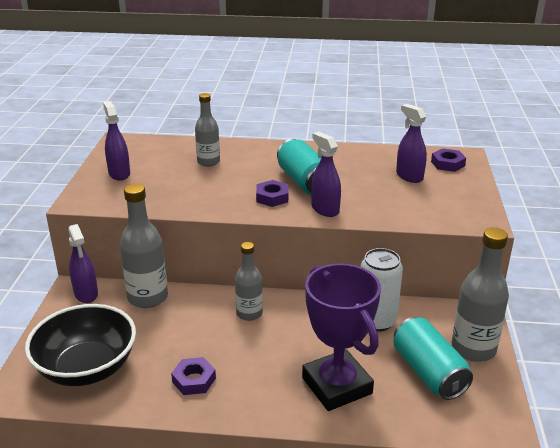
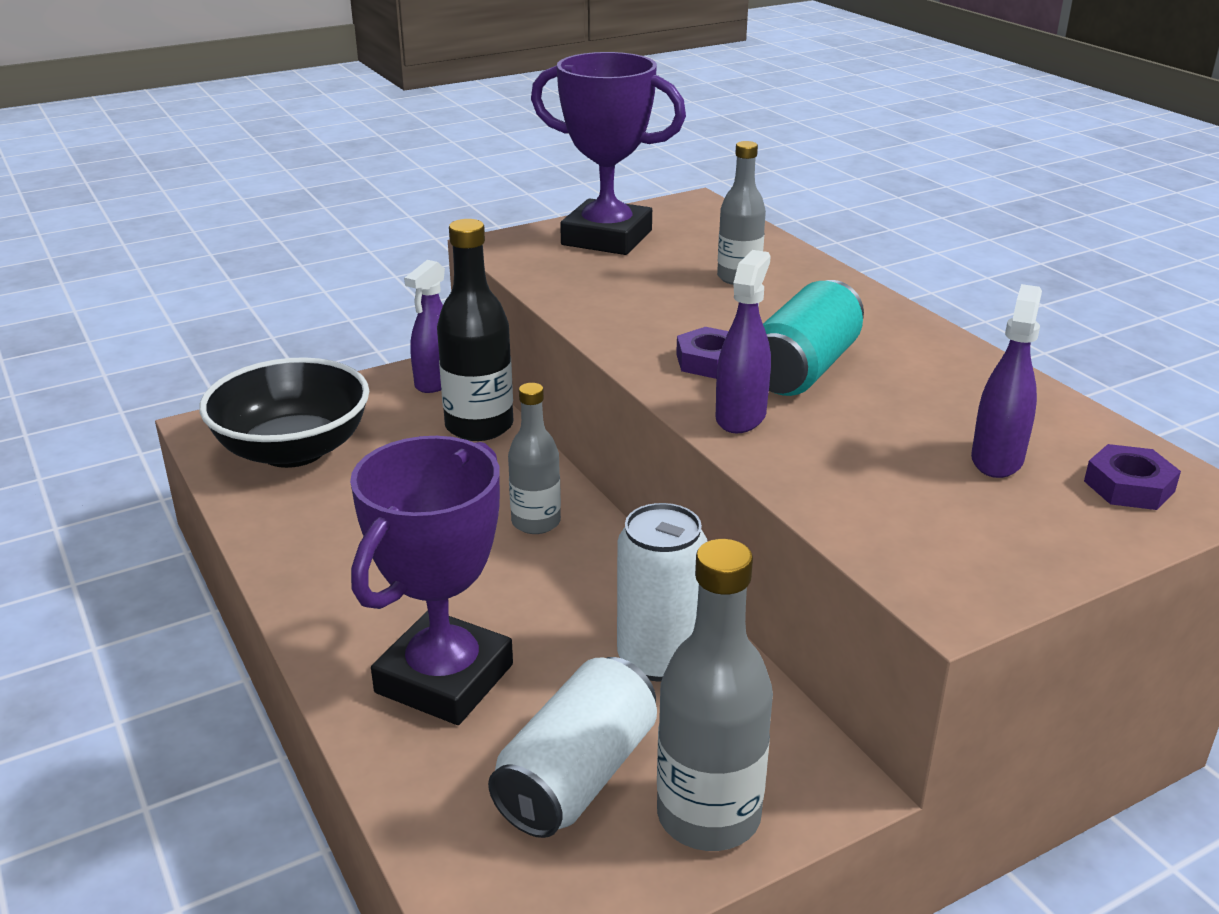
camera: 55 degrees right, 0 degrees up
(119, 173) = (606, 238): purple spray bottle -> purple trophy
(148, 297) = (479, 426): grey bottle -> black bottle
(194, 380) = (340, 539): purple nut -> none
(428, 372) = (577, 776): turquoise can -> white can

